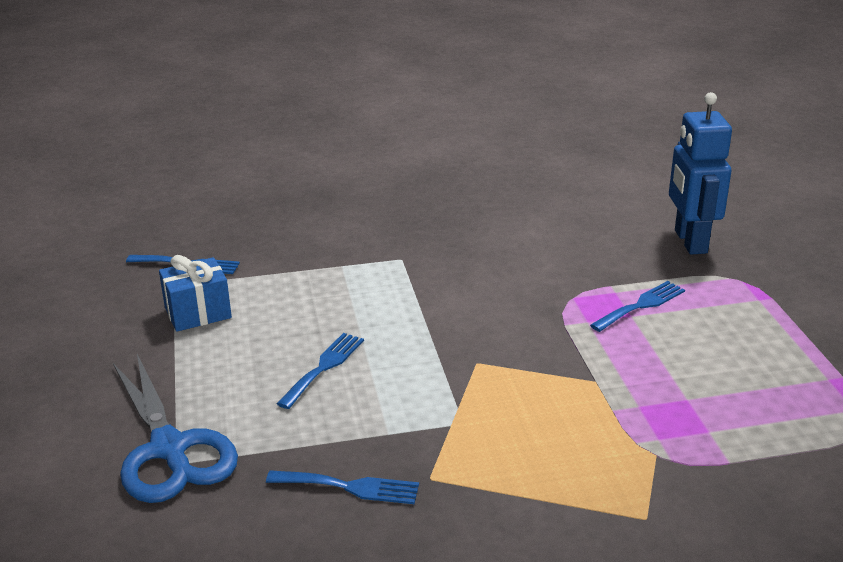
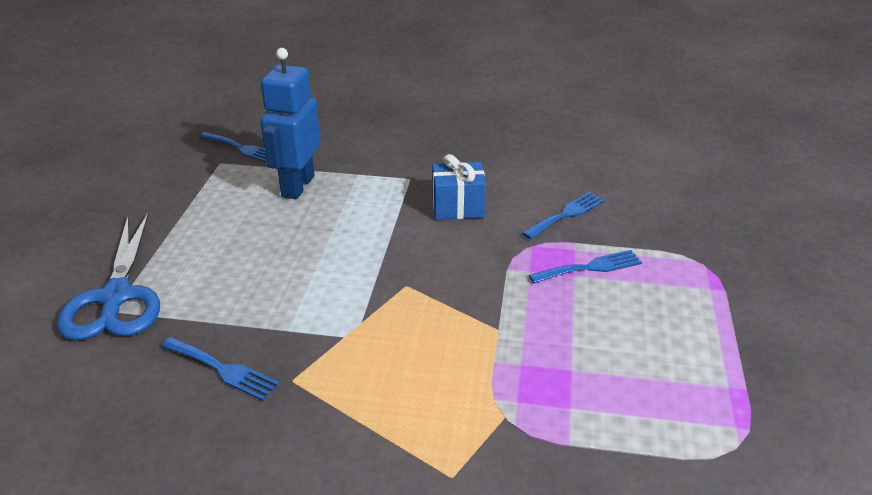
camera: 20 degrees right, 5 degrees up
(198, 313) = (220, 189): blue gift -> blue gift (458, 207)
(324, 367) = (280, 258): blue fork -> blue fork (566, 214)
(690, 242) = (679, 217): blue robot -> blue robot (297, 186)

